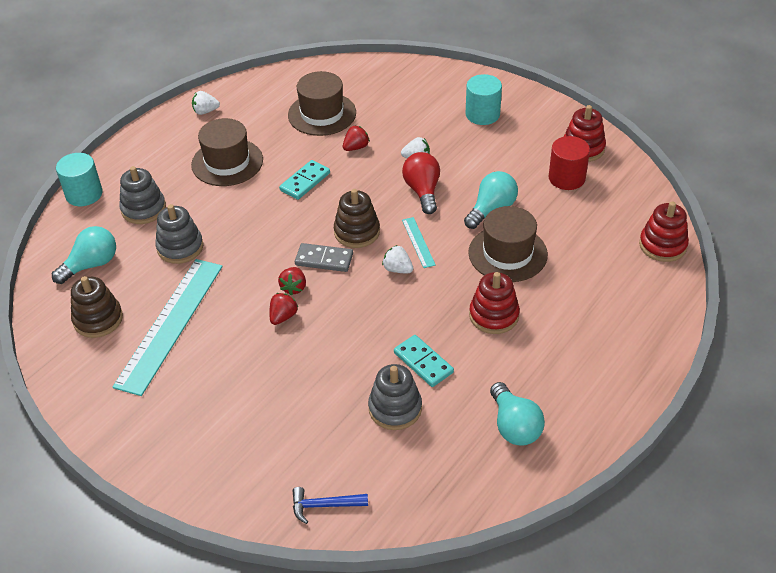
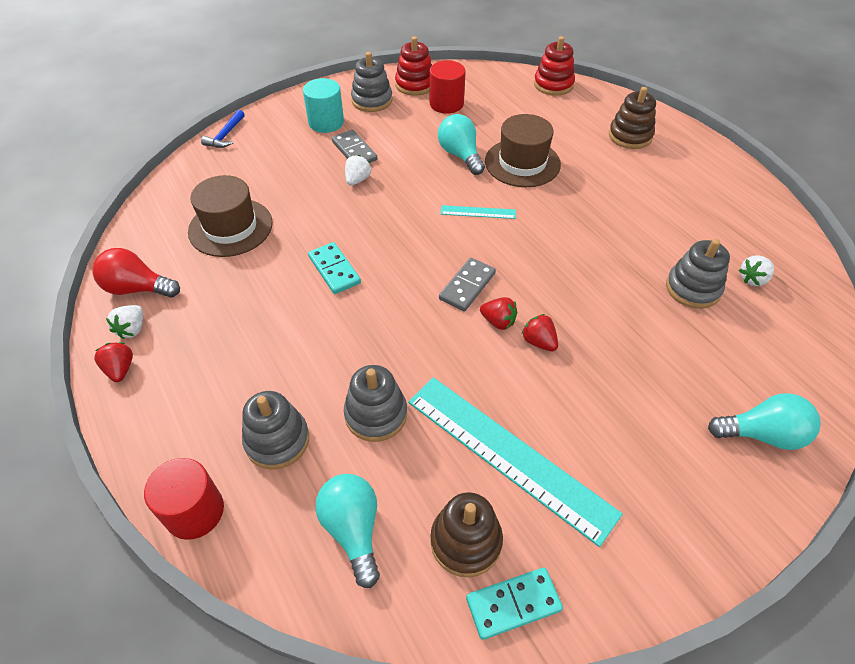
camera: 70 degrees left, 5 degrees up
(84, 194) = (195, 511): turquoise cylinder -> red cylinder
(227, 162) = (249, 330): brown hat -> none
(324, 505) = (808, 374): blue hammer -> blue hammer (225, 135)
(356, 147) = (307, 216): red strawberry -> red strawberry (120, 369)
(357, 232) = (439, 250): brown stacking toy -> brown stacking toy (630, 136)
(397, 269) = (508, 236): white strawberry -> white strawberry (753, 279)
(423, 191) = (407, 189): red light bulb -> red light bulb (137, 288)
(423, 362) = (639, 253): turquoise domino -> turquoise domino (513, 604)
(454, 144) = (354, 151): none -> grey domino
(494, 315) = (595, 193): red stacking toy -> none
(514, 426) = (729, 219): turquoise light bulb -> turquoise light bulb (762, 434)
(535, 130) = (372, 100): none -> grey stacking toy

